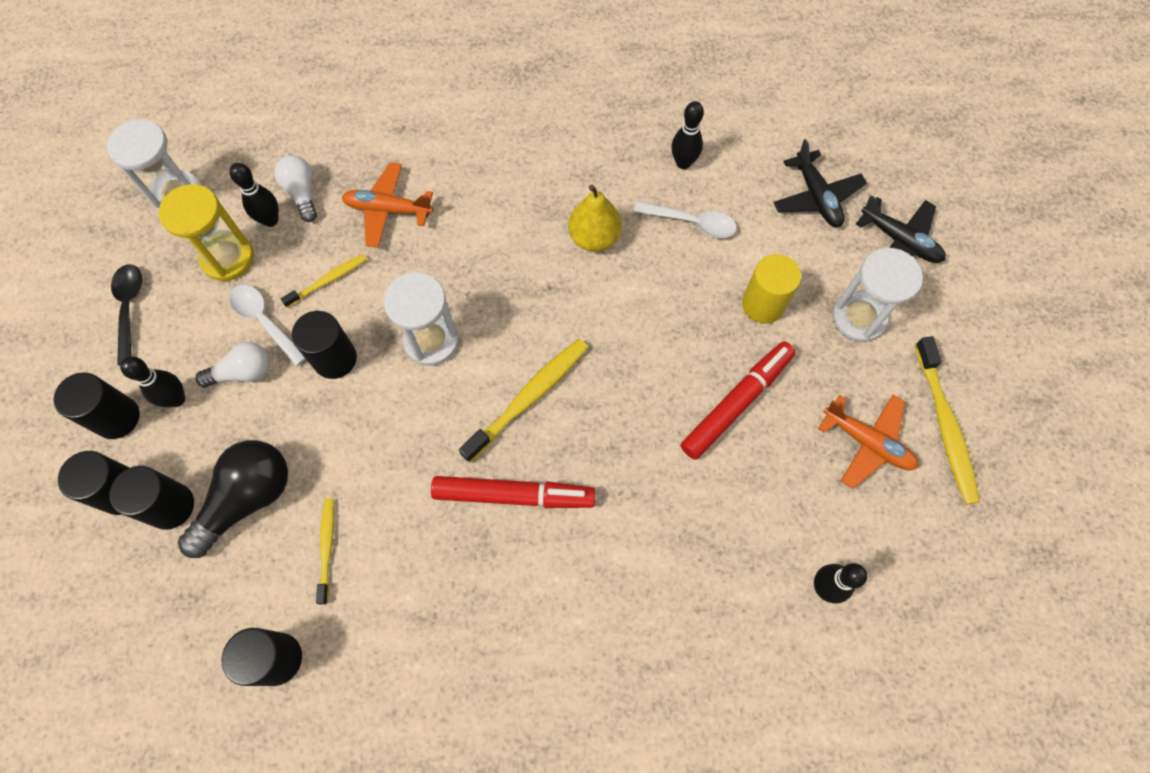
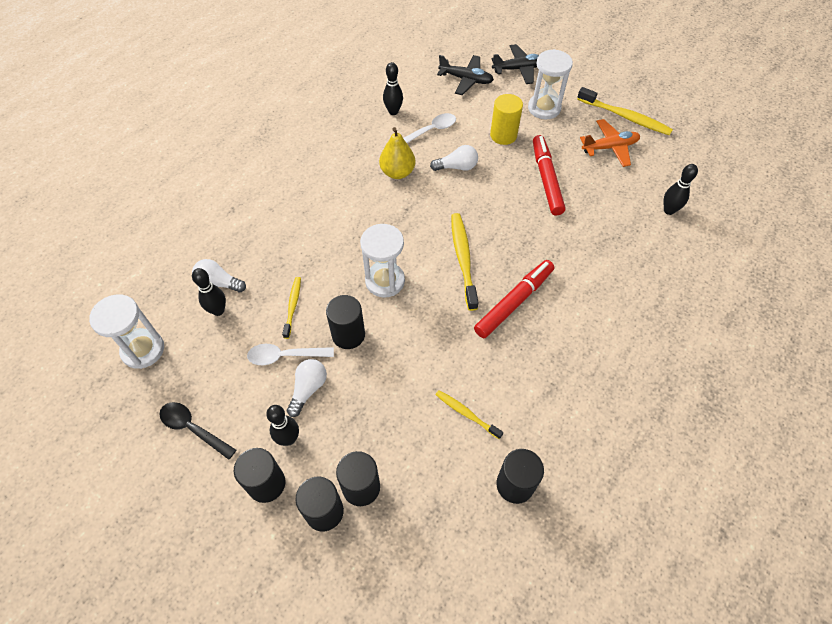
camera: 50 degrees left, 10 degrees down
(228, 258) = (219, 349): yellow hourglass -> none
(248, 499) = (396, 438): black light bulb -> none
(388, 210) = (279, 249): orange plane -> none
(661, 292) = (457, 167): none -> white light bulb

